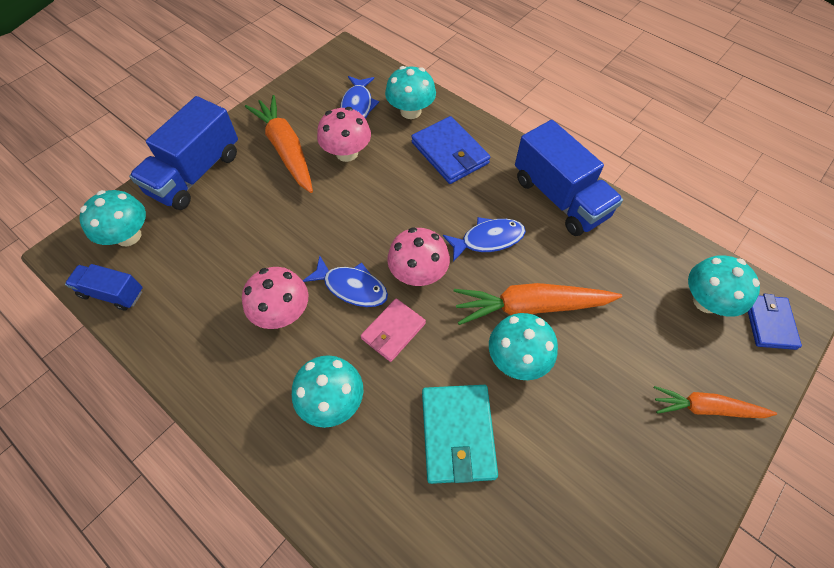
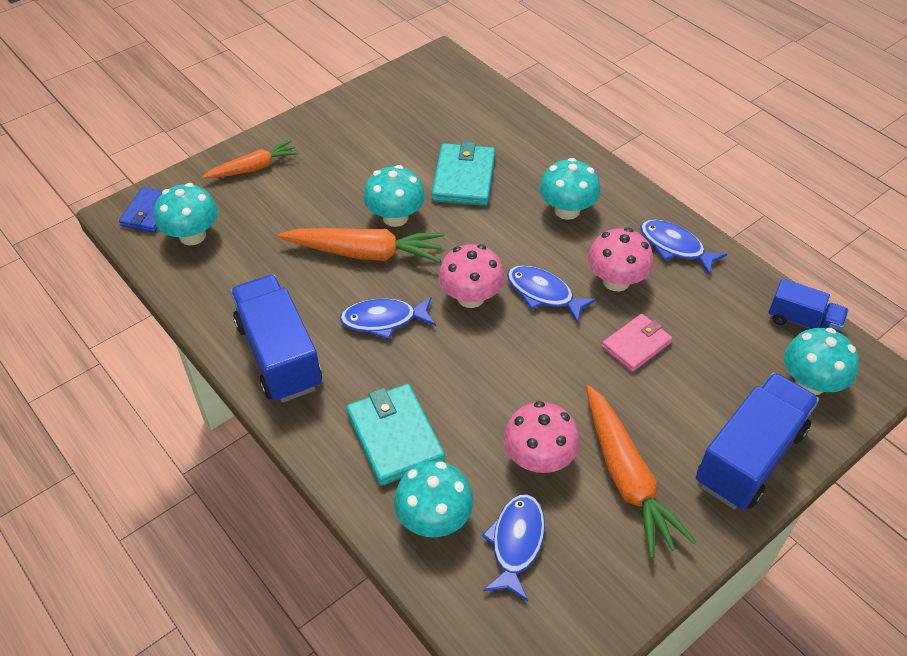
camera: 170 degrees left, 10 degrees down
(216, 366) = (675, 247): none -> blue fish
(393, 331) = (505, 251): pink wallet -> pink wallet (636, 345)
(450, 153) = (395, 437): blue wallet -> turquoise wallet
(706, 408) = (253, 168): orange carrot -> orange carrot turned 45 degrees counterclockwise

